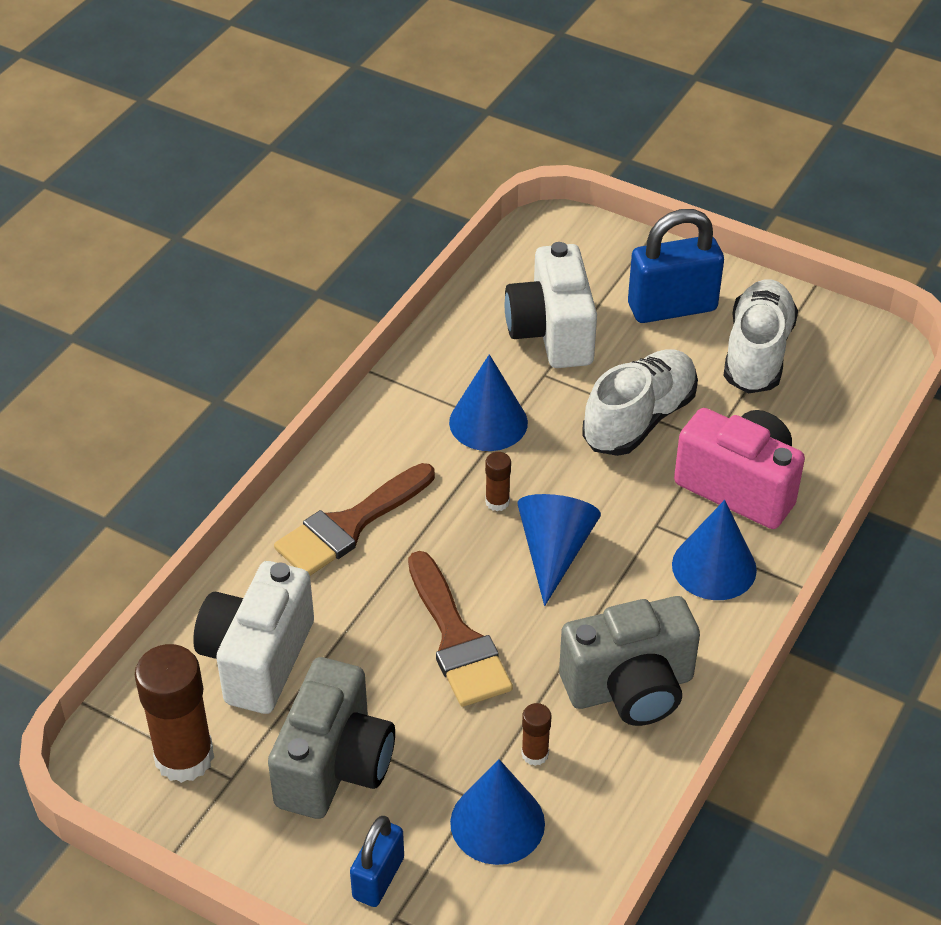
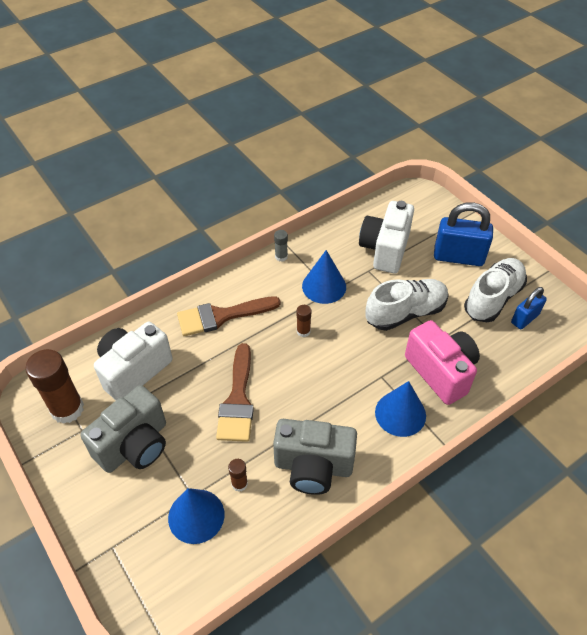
camera: 25 degrees right, 5 degrees up
(378, 878) = (117, 520): blue padlock -> blue padlock (524, 319)
(389, 399) = (281, 257): none -> grey glue stick
(554, 552) = (317, 370): blue cone -> none

